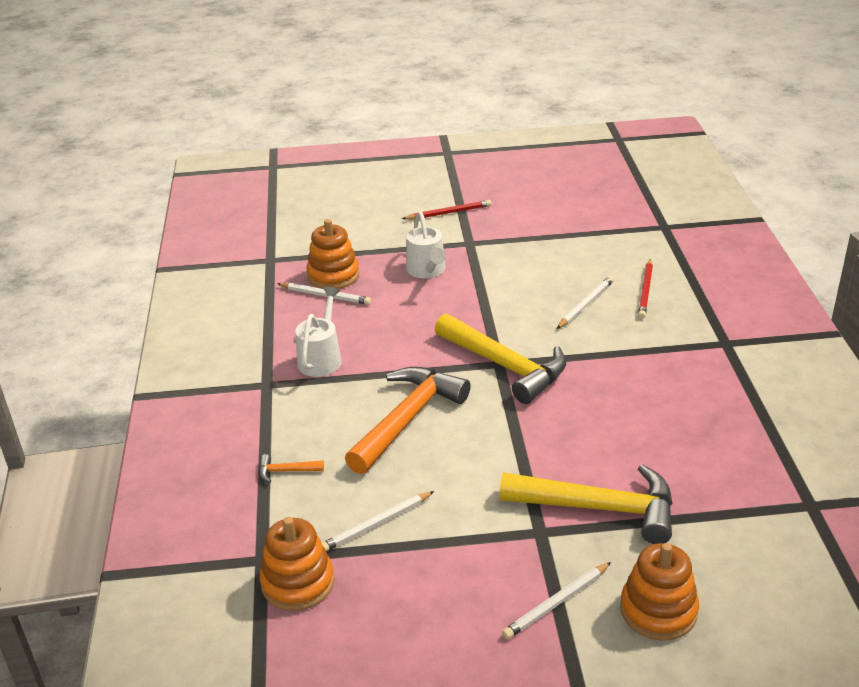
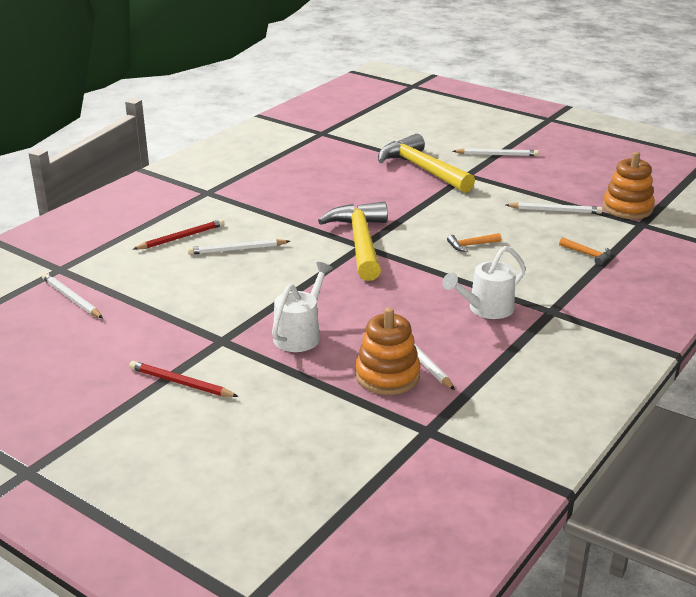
camera: 140 degrees left, 5 degrees down
(408, 419) = (471, 245): orange hammer -> orange hammer, size x0.40
(610, 216) = (71, 298): none -> white pencil
(658, 610) = (454, 137): orange stacking toy -> none

